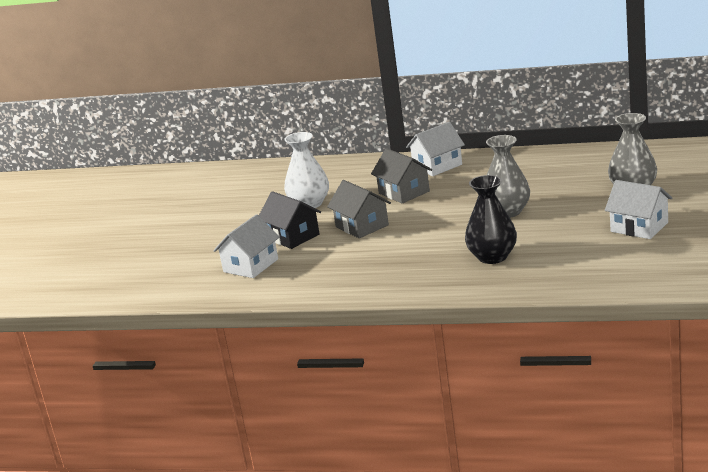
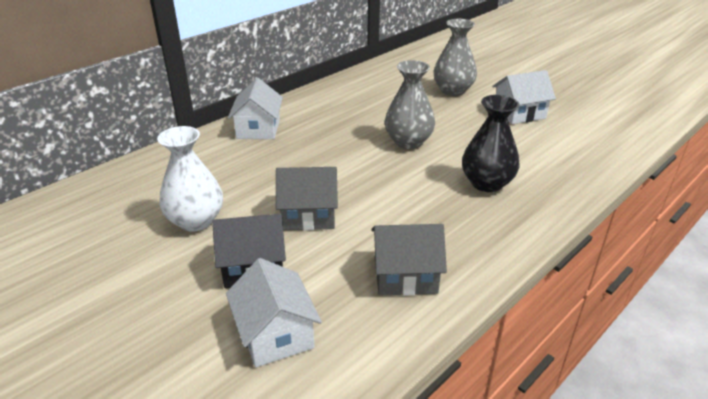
camera: 60 degrees left, 10 degrees up
(404, 192) = (278, 164): grey house -> grey house (405, 275)

